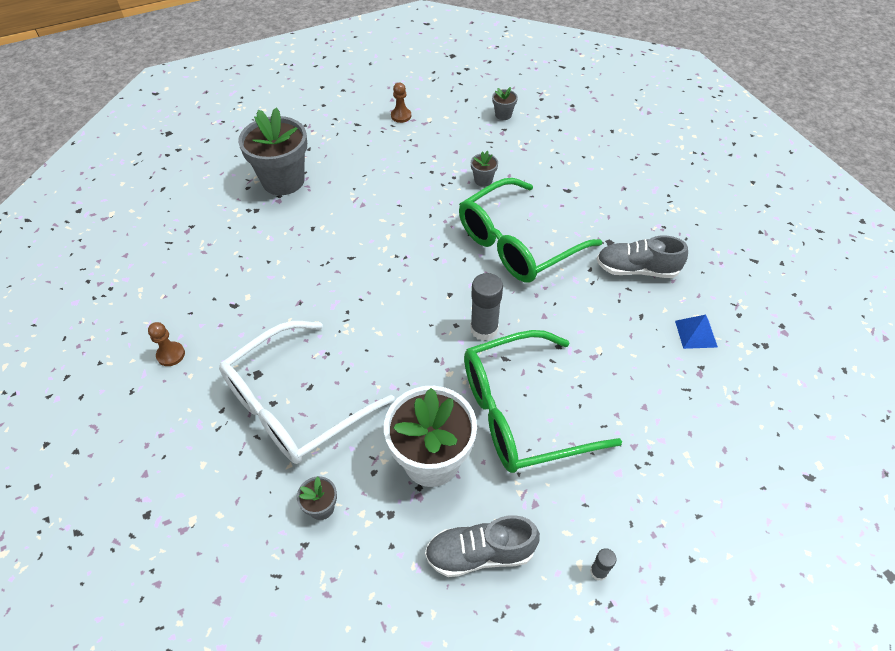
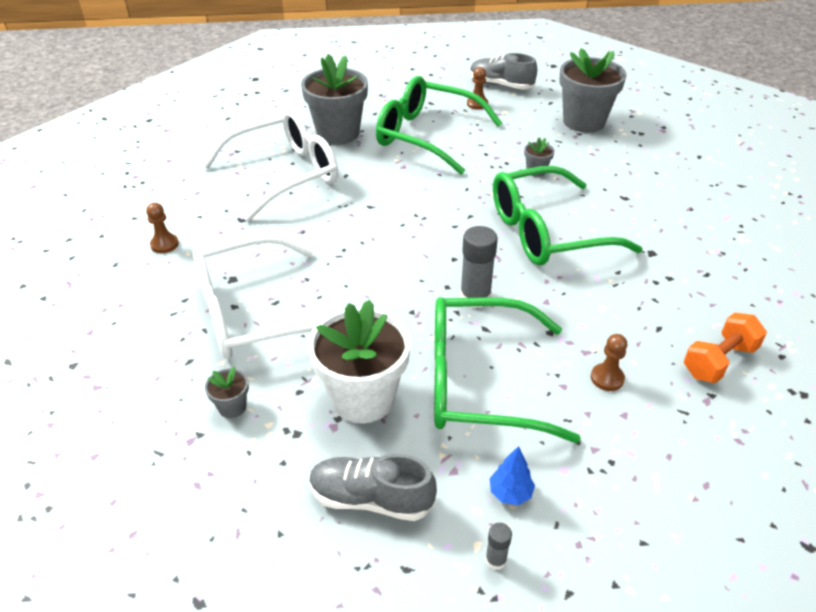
camera: 20 degrees right, 10 degrees down
(253, 242) = (285, 174): none -> white glasses
(369, 164) = (426, 136): none -> green glasses
(503, 115) = (583, 121): grey flower pot -> grey flower pot, size x2.34
(586, 508) = (510, 493): none -> blue tree
(619, 376) = (607, 378): none -> brown pawn
(636, 269) = (672, 284): grey shoe -> grey shoe (501, 85)
(696, 333) = (719, 361): blue pyramid -> orange dumbbell

